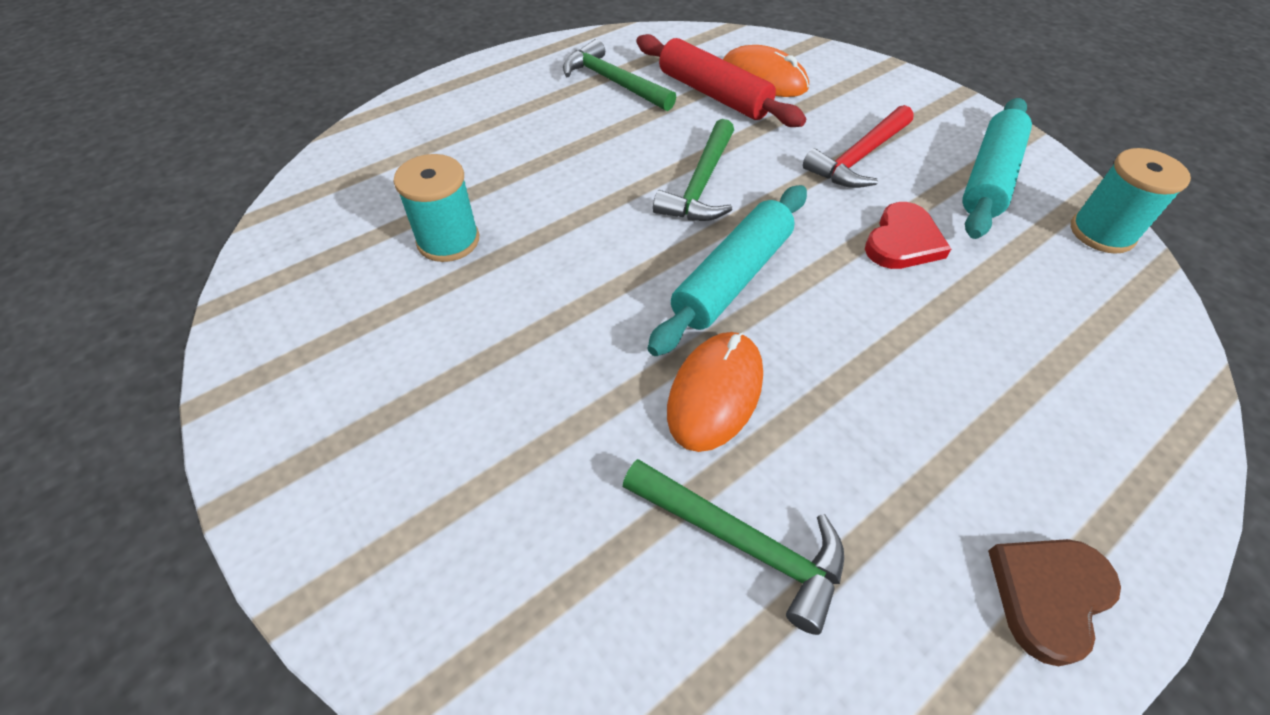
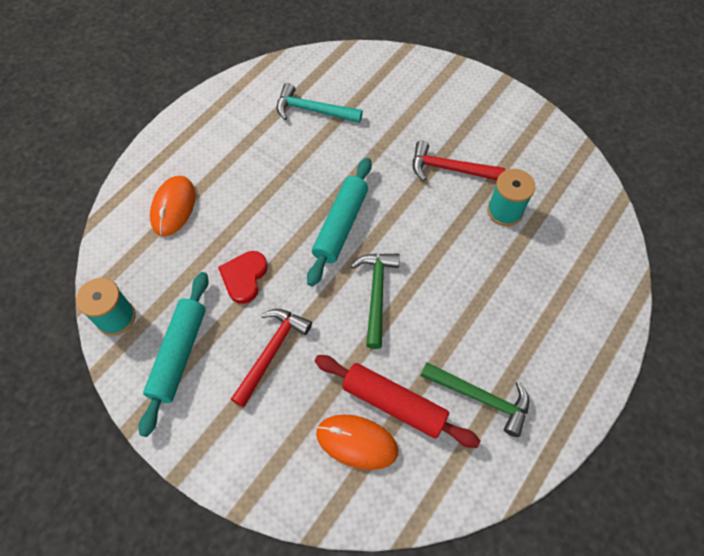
camera: 165 degrees right, 10 degrees up
(494, 326) = (450, 169): none -> red hammer
(715, 392) = (335, 162): orange mouse -> orange mouse (173, 207)
(742, 542) = (313, 110): green hammer -> turquoise hammer
(1048, 595) = (202, 119): brown heart -> none

